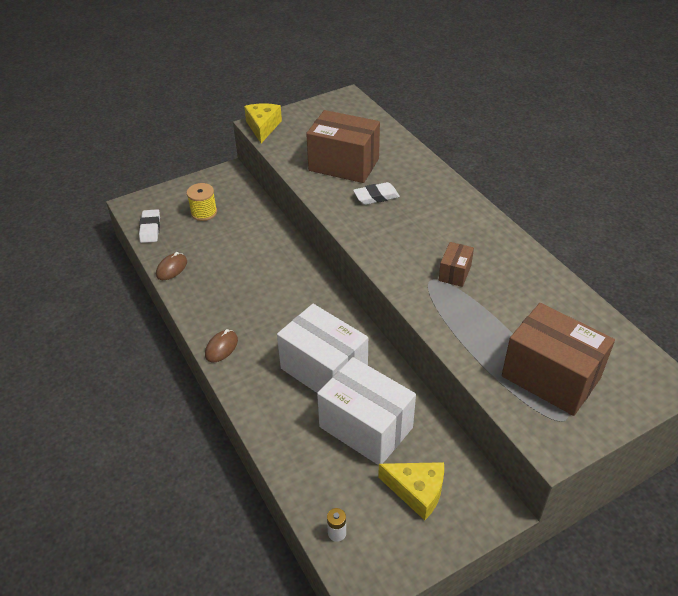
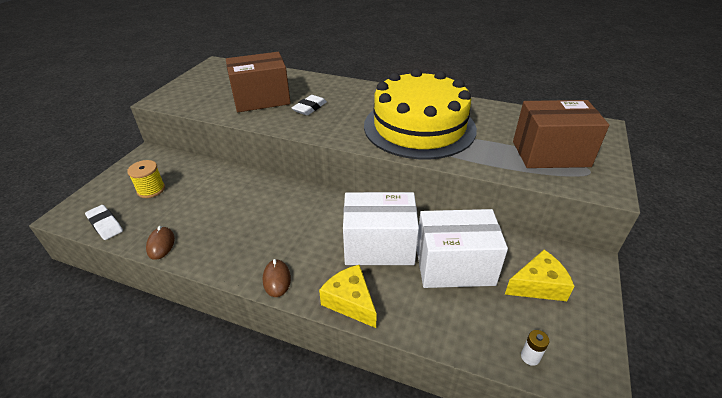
camera: 40 degrees left, 5 degrees down
(263, 127) = (164, 100): yellow cheese -> yellow cheese (350, 302)
(455, 273) = (419, 127): brown box -> yellow cake

